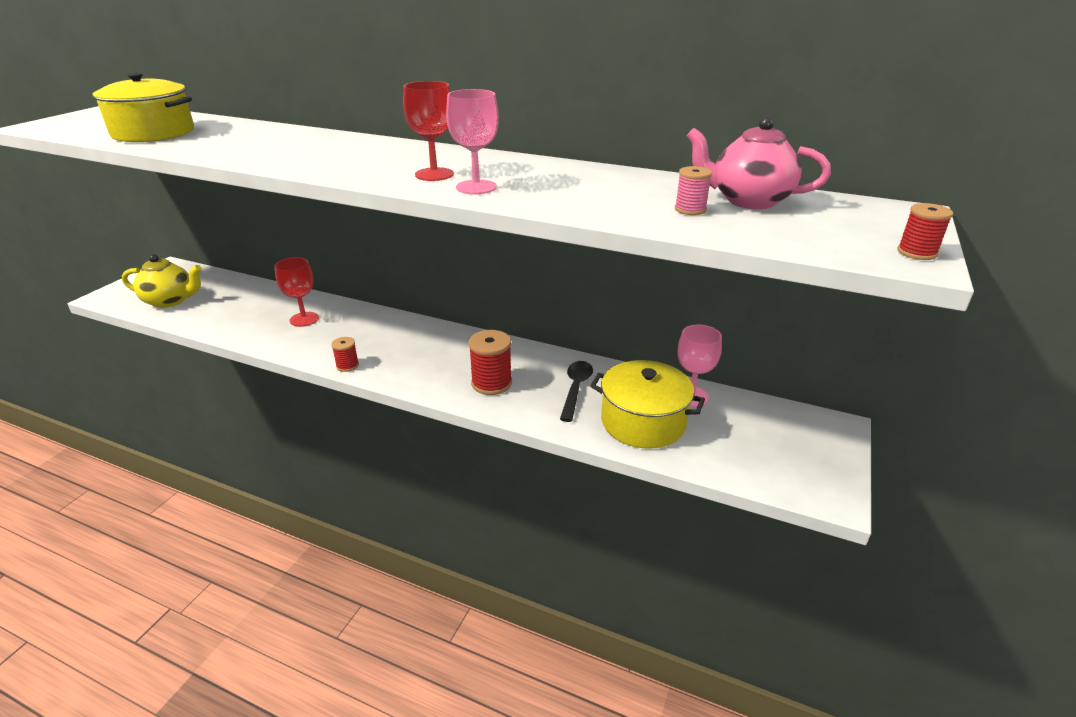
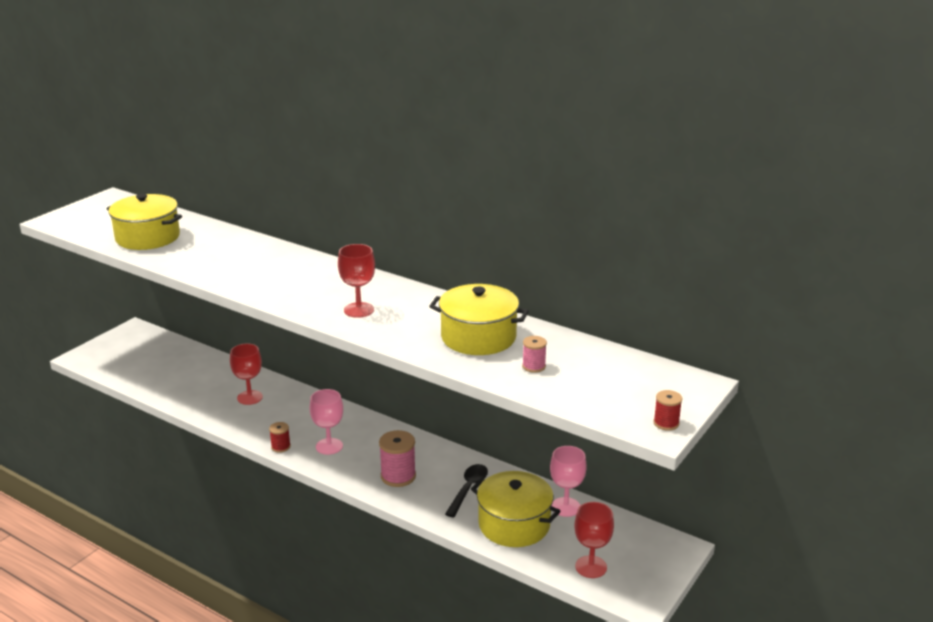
camera: 10 degrees right, 5 degrees down
(170, 301) = (136, 367): yellow teapot -> none
(476, 187) = (386, 328): pink goblet -> pink goblet (329, 446)
(491, 383) = (398, 476): red spool -> pink spool
(599, 188) = (478, 337): none -> yellow pot
(748, 201) = (584, 361): pink teapot -> none
(753, 461) = (591, 567): none -> red goblet

